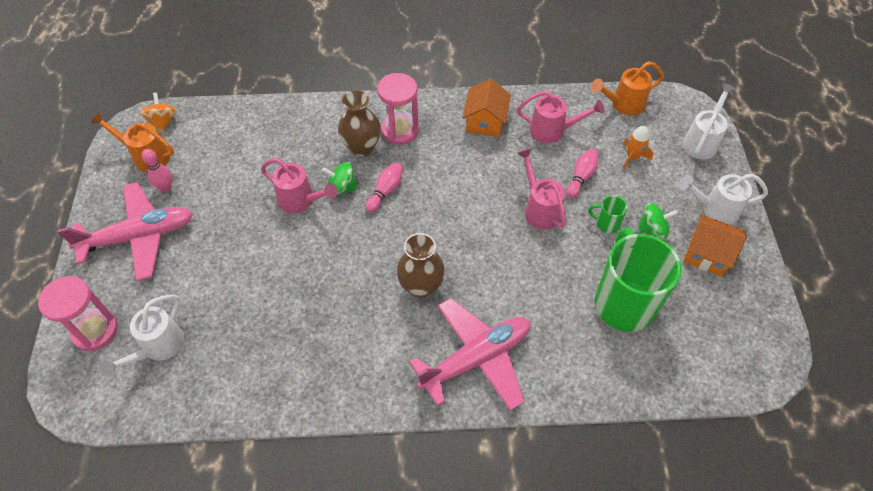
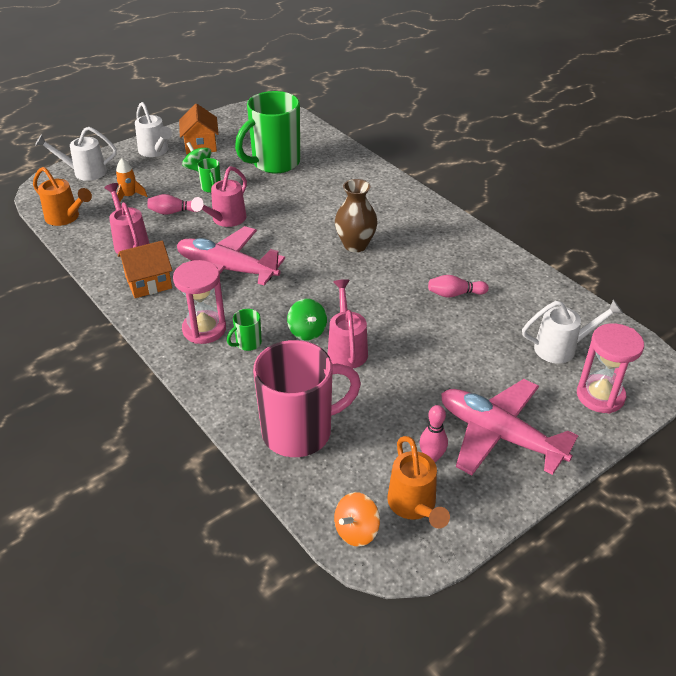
camera: 125 degrees left, 15 degrees down
(255, 134) = (299, 432): none -> pink mug
(362, 147) = (248, 343): brown vase -> green mug
(385, 191) = (285, 304): pink bowling pin -> pink bowling pin (455, 294)
(476, 358) = (381, 201): pink plane -> pink plane (226, 269)

